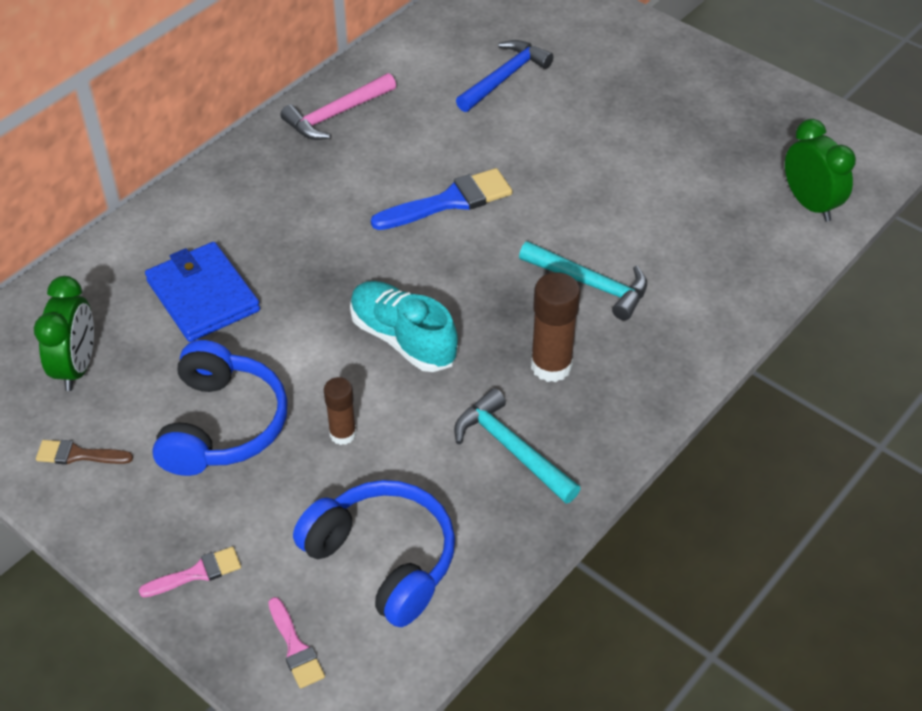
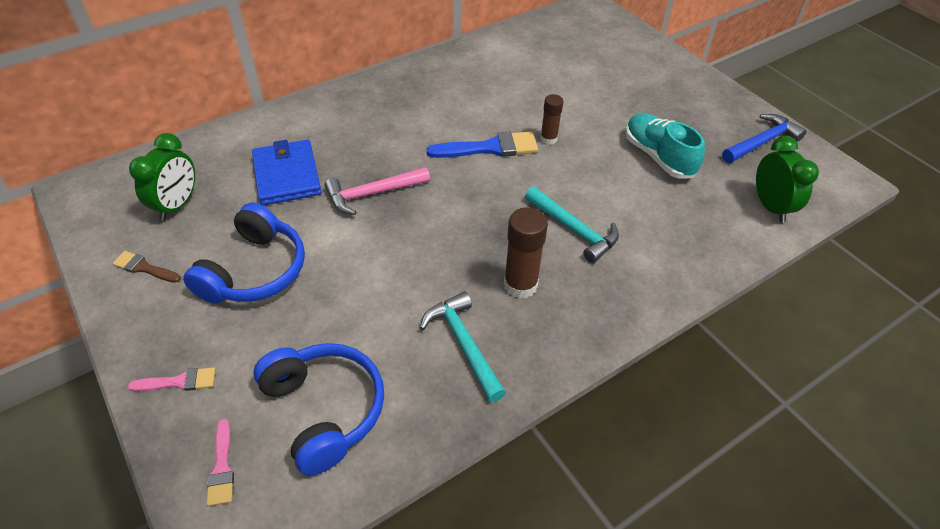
camera: 15 degrees right, 0 degrees up
(337, 114) = (434, 76): pink hammer -> pink hammer (373, 194)
(343, 434) = (339, 299): brown glue stick -> brown glue stick (548, 139)
(403, 339) = (415, 238): turquoise shoe -> turquoise shoe (658, 156)
(504, 78) = (561, 74): blue hammer -> blue hammer (761, 142)

